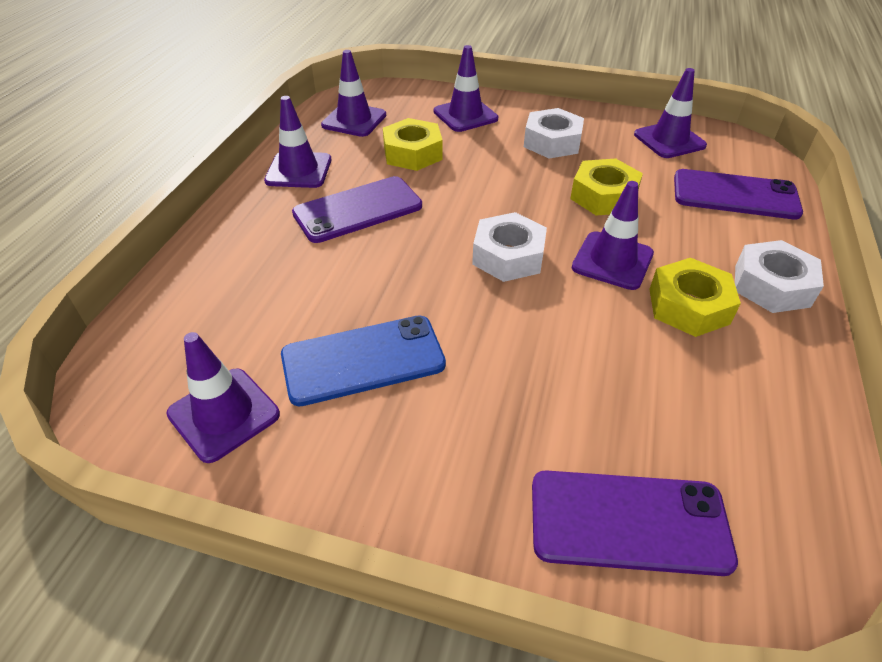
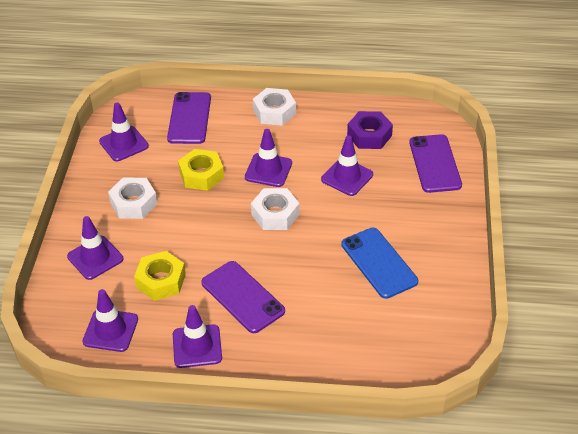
camera: 100 degrees left, 0 degrees up
(224, 414) = (433, 310): purple traffic cone -> purple traffic cone (347, 177)
(688, 306) = (299, 142): yellow nut -> none
(721, 414) = (369, 135): none -> purple nut

